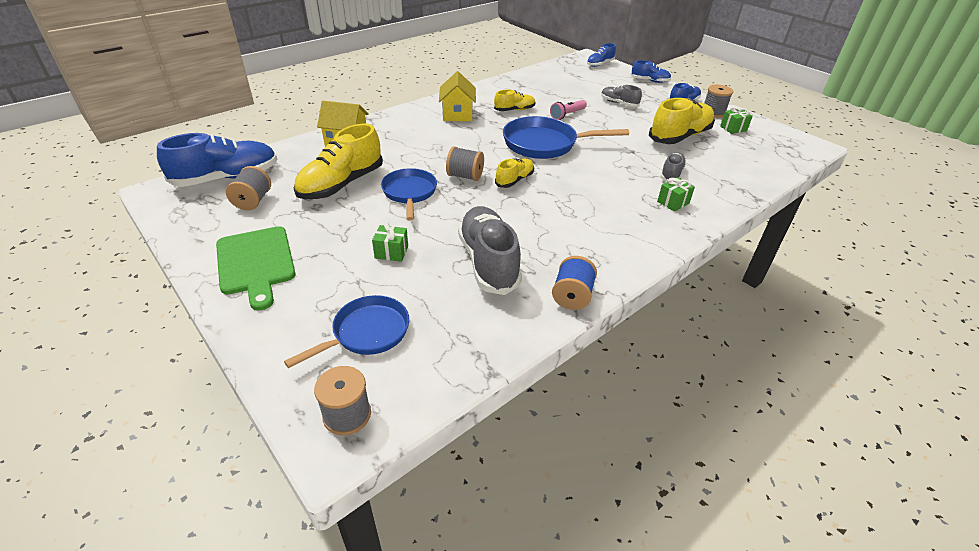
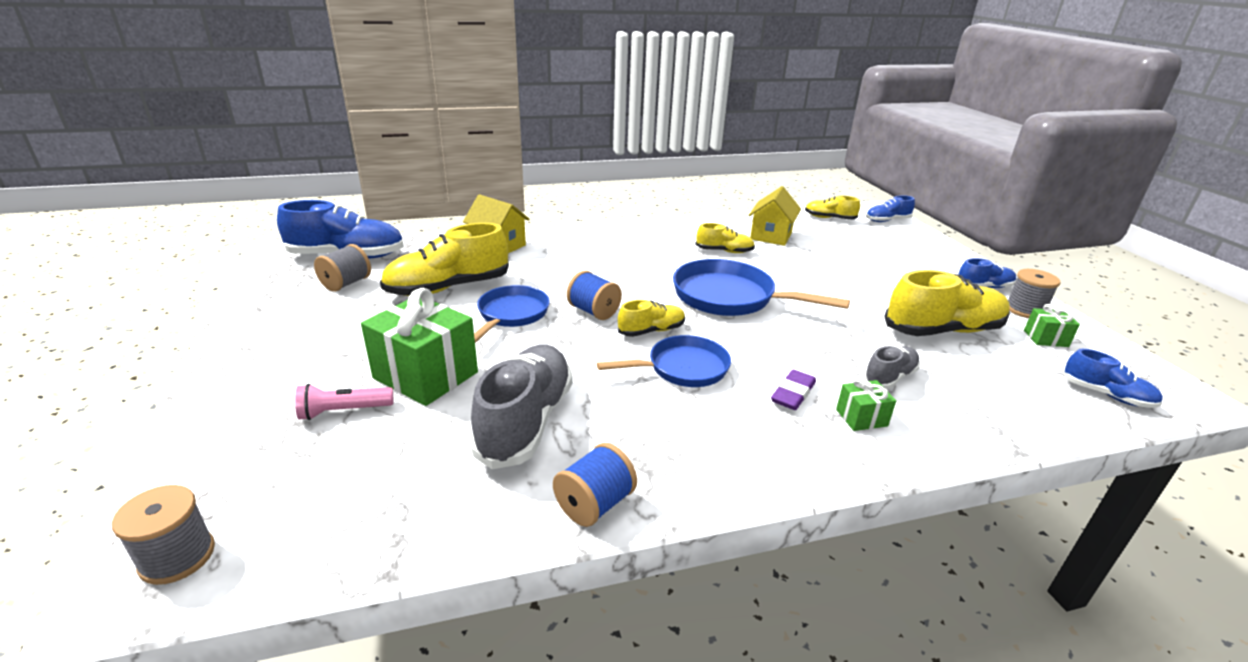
camera: 25 degrees right, 10 degrees down
(255, 263) = (281, 346): green cutting board -> none
(367, 333) = (303, 462): blue pan -> blue pan (682, 368)
(391, 252) = (426, 375): green gift -> green gift, size x2.12
(457, 114) = (649, 242): yellow house -> yellow house (771, 236)
(465, 176) = (594, 311): grey spool -> blue spool
(563, 69) = (829, 218): none -> yellow shoe
(567, 115) = (790, 270): pink flashlight -> pink flashlight (344, 411)
(619, 103) = (878, 270): grey shoe -> none
(628, 199) = (793, 394): none -> purple eraser
(649, 81) = (948, 252): blue shoe -> blue shoe (1106, 395)

